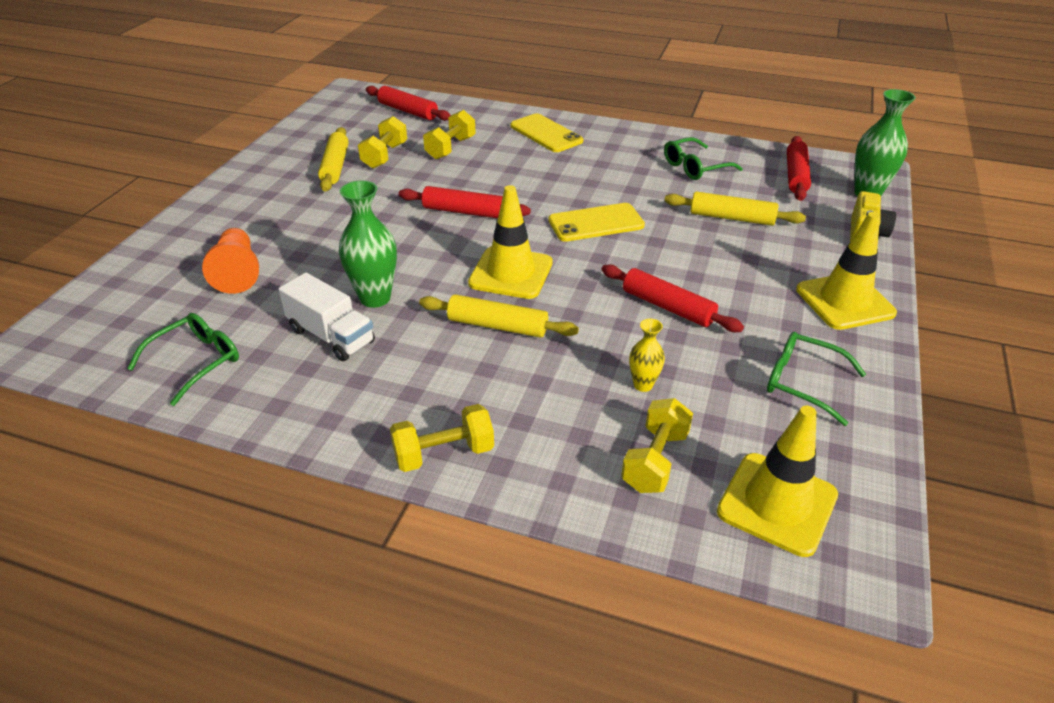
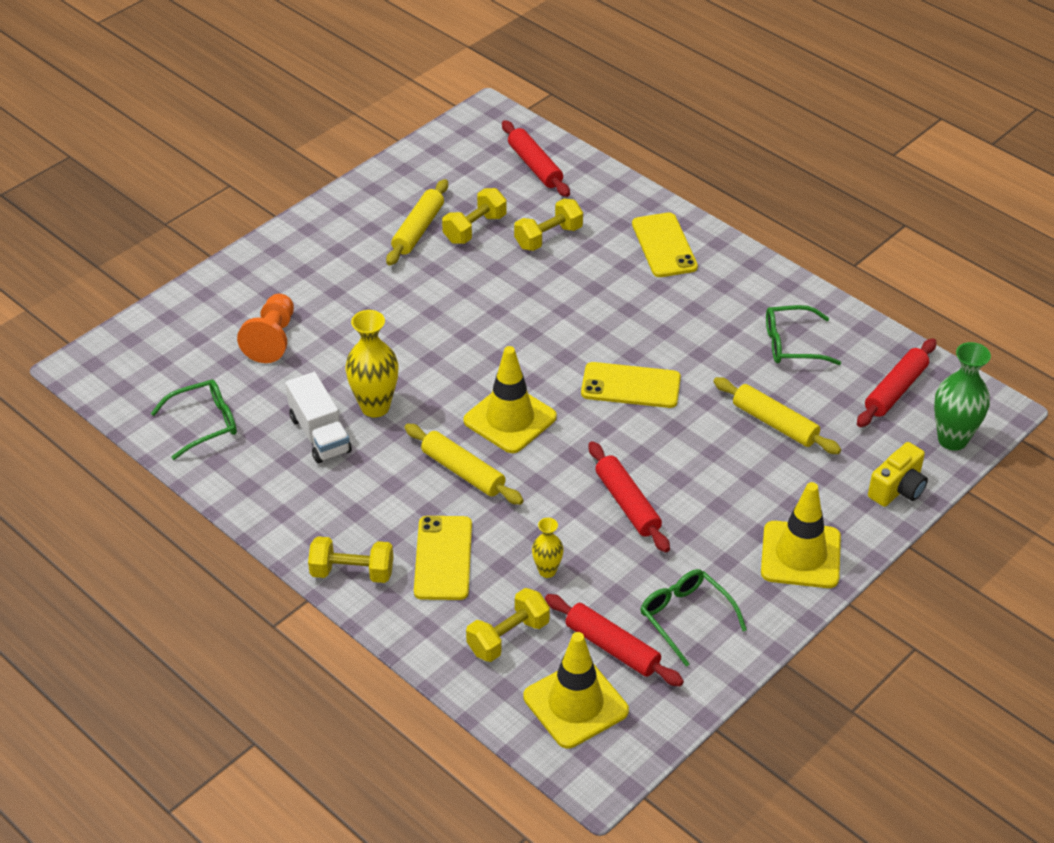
camera: 25 degrees right, 5 degrees up
(375, 298) = (375, 407): green vase -> yellow vase
(464, 211) = (511, 330): red rolling pin -> red rolling pin (612, 647)
(532, 407) = (443, 558): none -> yellow phone

